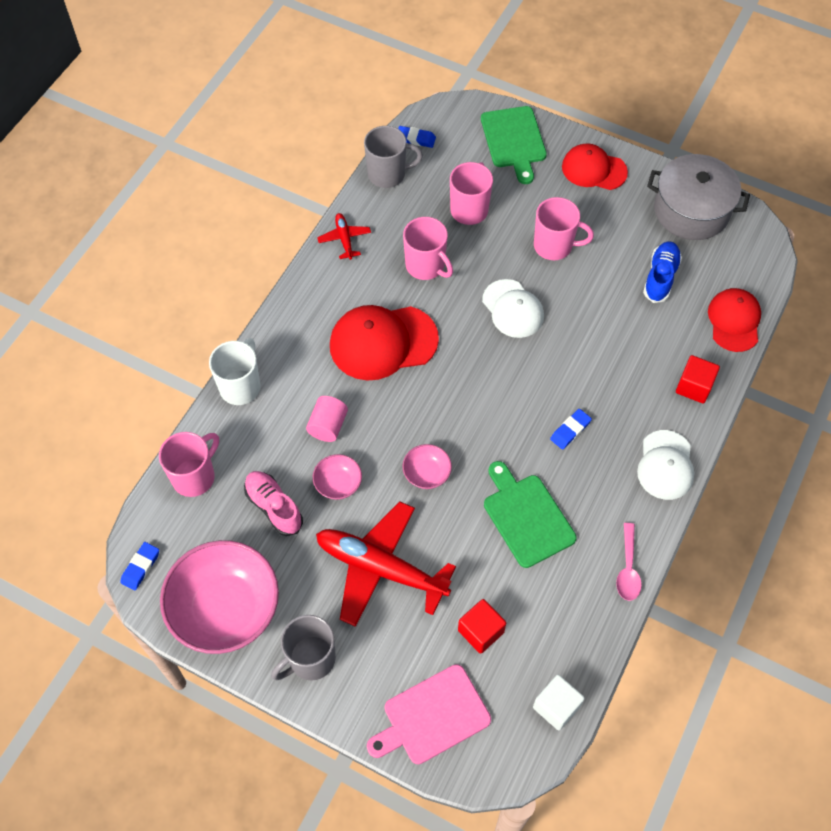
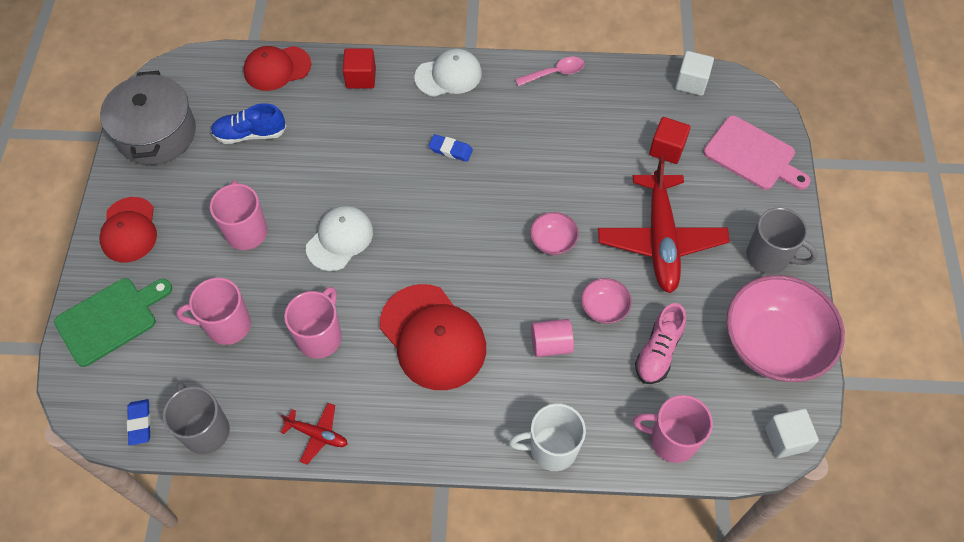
camera: 115 degrees left, 0 degrees up
(140, 567) = (786, 439): blue eraser -> white cube
(344, 239) = (317, 435): red plane -> red plane turned 120 degrees counterclockwise
(526, 517) = (550, 153): green cutting board -> none

